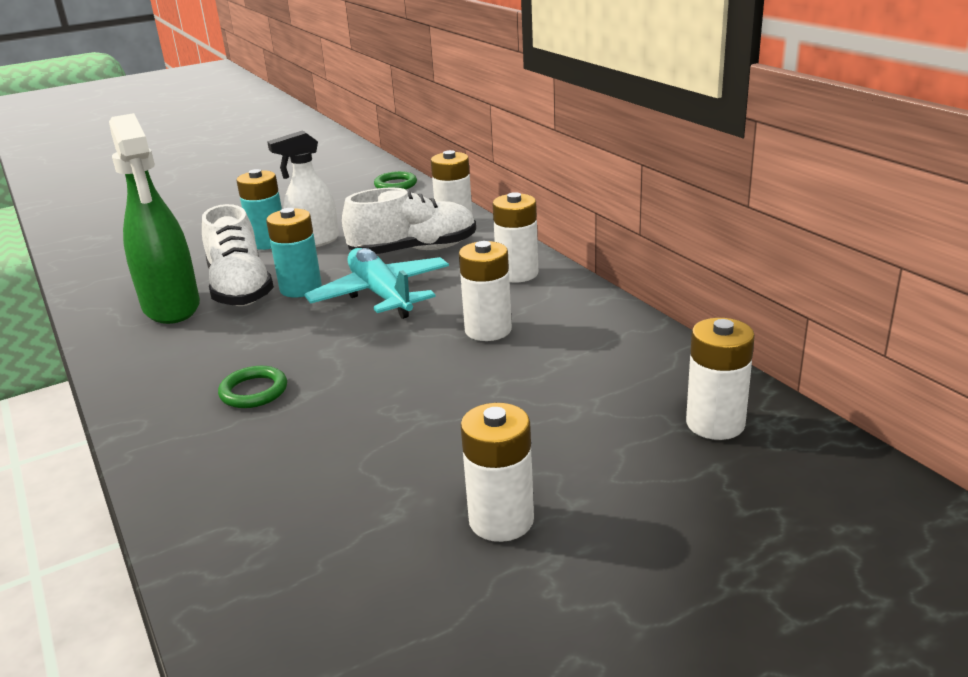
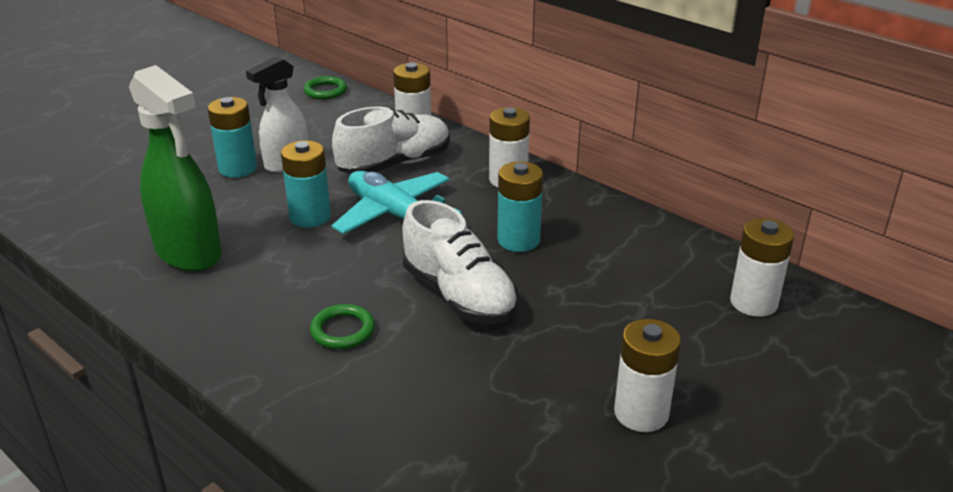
camera: 20 degrees left, 5 degrees up
(240, 289) = (247, 224): white shoe -> white shoe (459, 295)
(488, 330) = (518, 240): white battery -> turquoise battery

